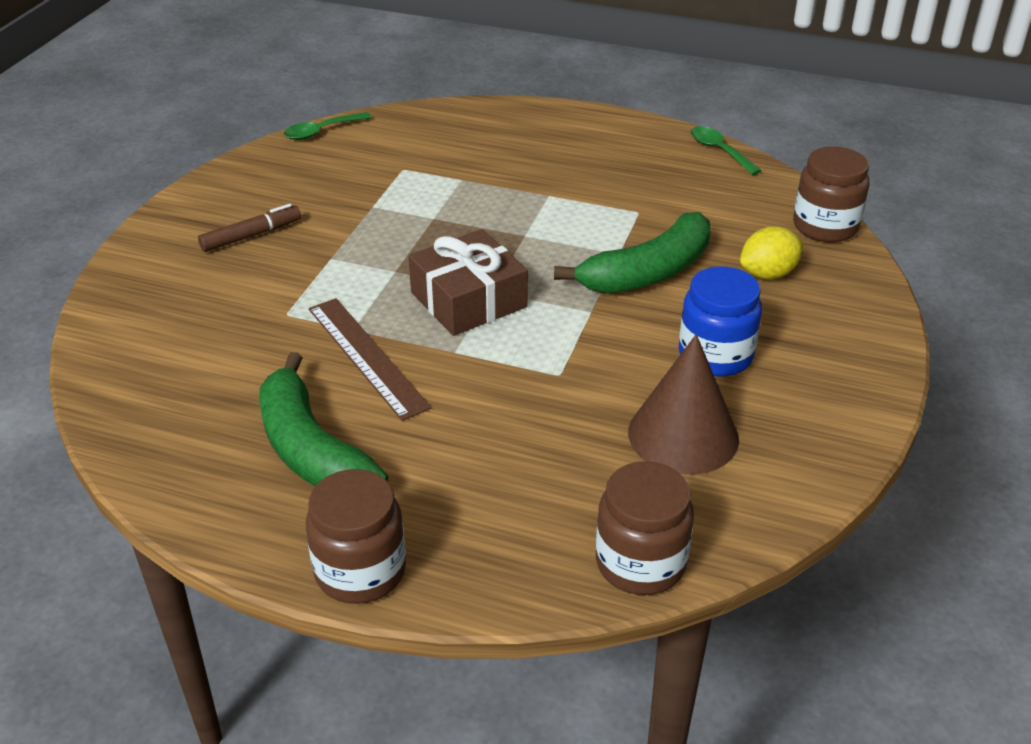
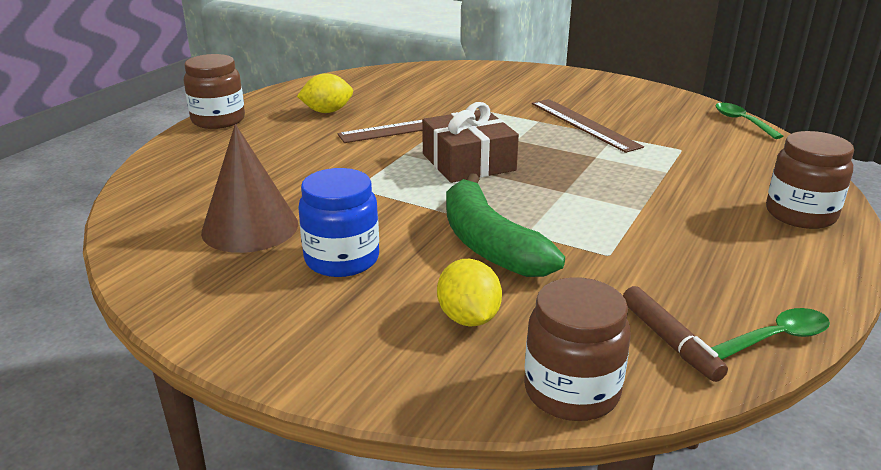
camera: 100 degrees right, 10 degrees down
(251, 236) = (571, 99): brown marker -> brown marker (669, 341)
(311, 450) = (327, 111): green banana -> yellow lemon
(340, 225) = (584, 124): none -> brown ruler
(640, 563) = (142, 194): brown jar -> brown jar (800, 214)

